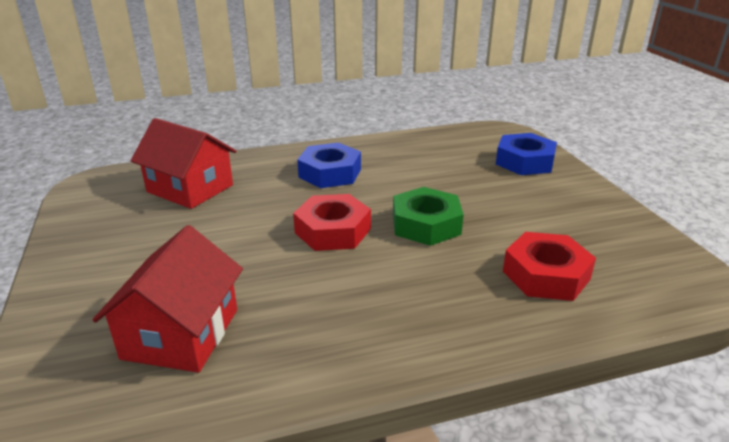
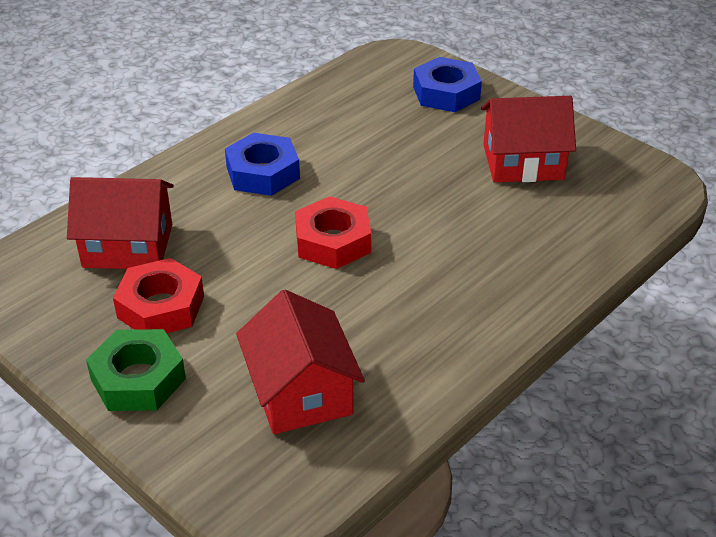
camera: 30 degrees left, 10 degrees up
(426, 224) = (413, 202): green nut -> green nut (138, 379)
(546, 275) = (550, 218): red nut -> red nut (161, 307)
(554, 224) = (523, 162): none -> red house

